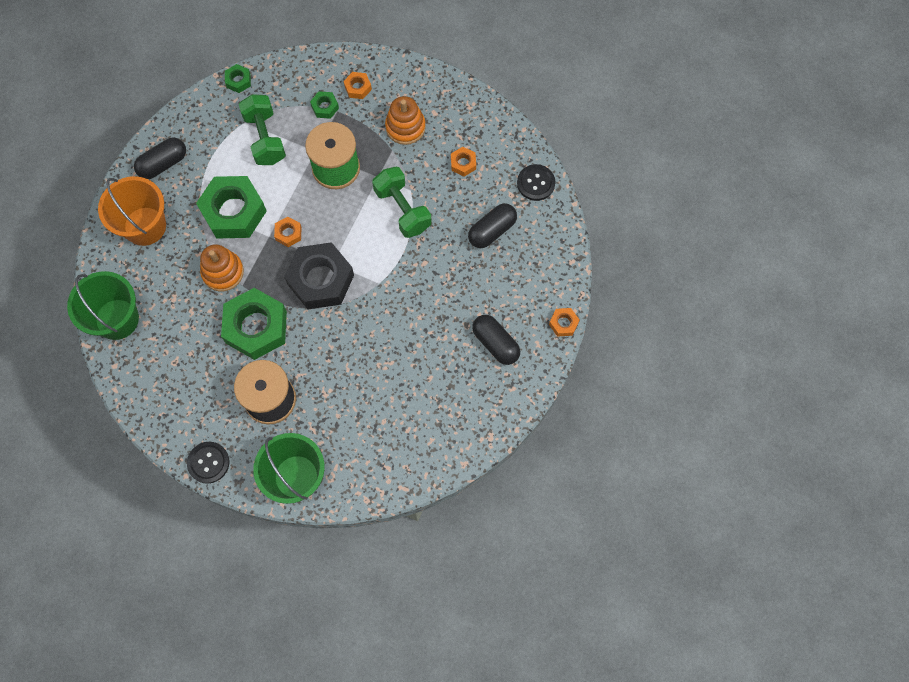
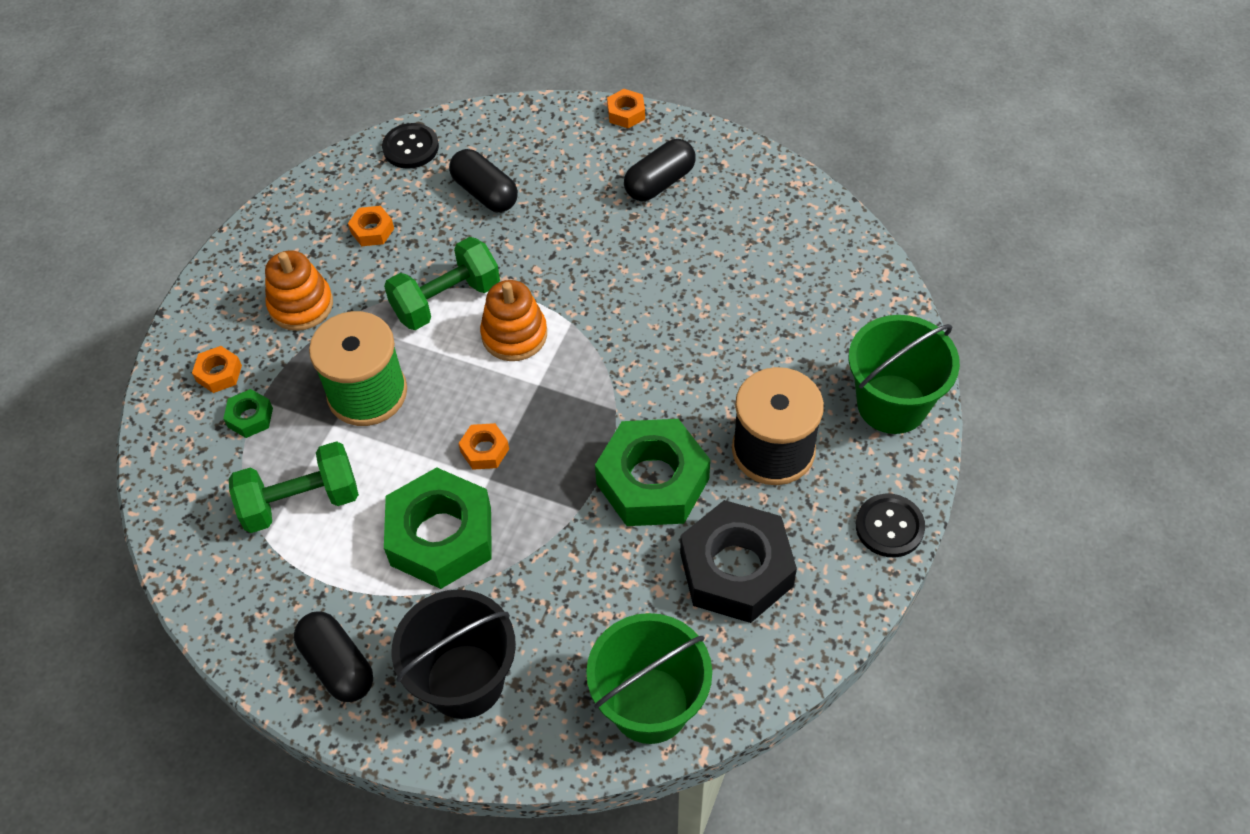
camera: 90 degrees left, 15 degrees down
(145, 226) = (465, 681): orange bucket -> black bucket
(223, 272) = (555, 541): orange stacking toy -> orange stacking toy (514, 335)
(238, 81) = (177, 556): green nut -> none
(321, 280) = (566, 398): black nut -> black nut (736, 569)

